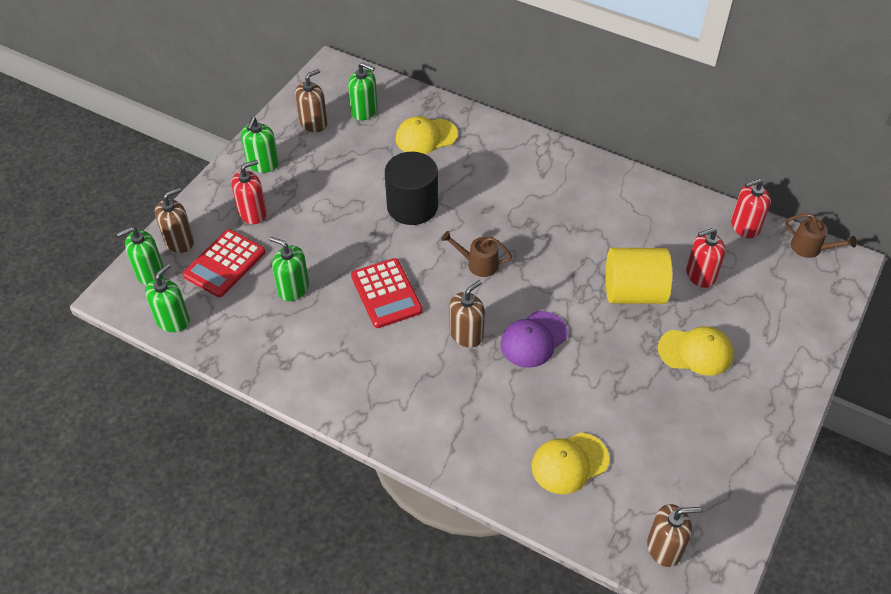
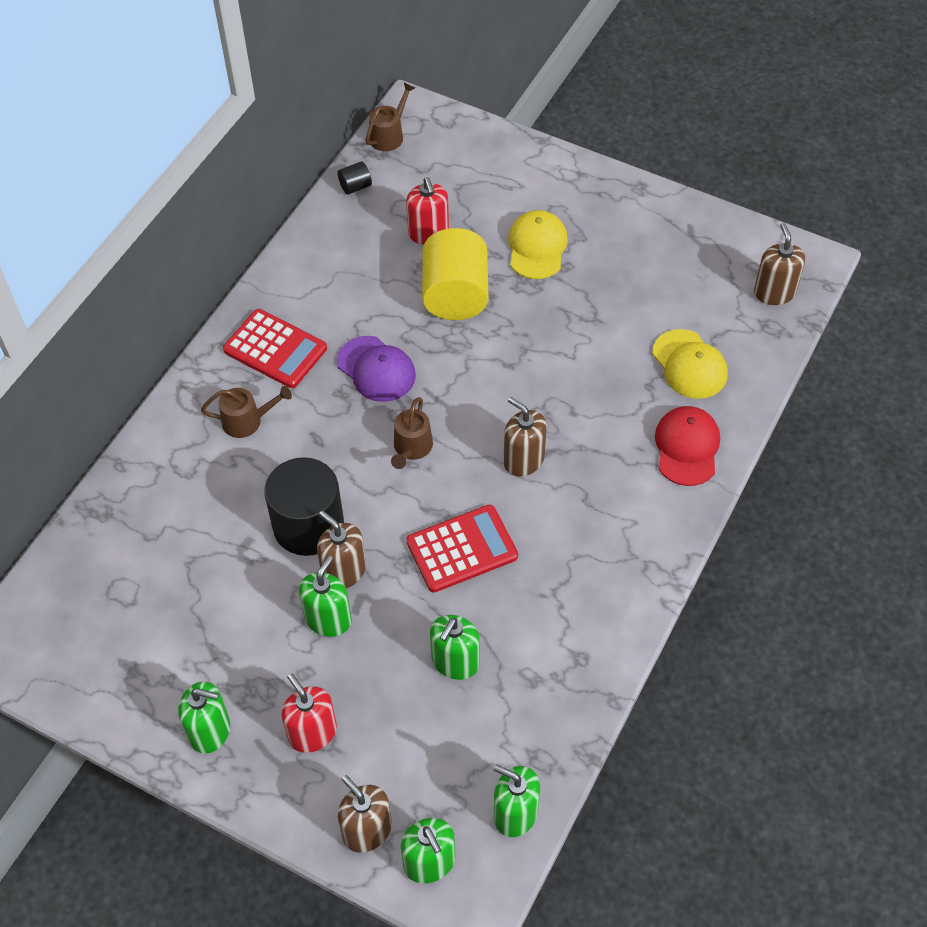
camera: 90 degrees left, 5 degrees up
(224, 264) = (411, 758): red calculator -> red calculator (275, 349)
(313, 123) = (125, 667): brown soap dispenser -> brown soap dispenser (344, 571)
(364, 111) = (105, 597): green soap dispenser -> green soap dispenser (328, 619)
(426, 137) = (171, 513): yellow cap -> none
(478, 453) = (687, 447): none -> red cap
(503, 170) = (247, 421): none -> brown watering can
(533, 339) = (528, 392): purple cap -> purple cap (376, 369)
(744, 226) = (355, 186): red soap dispenser -> black cylinder

